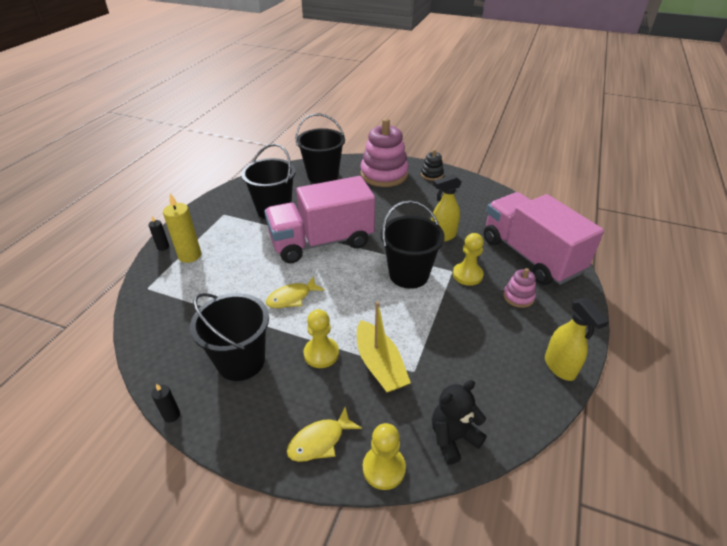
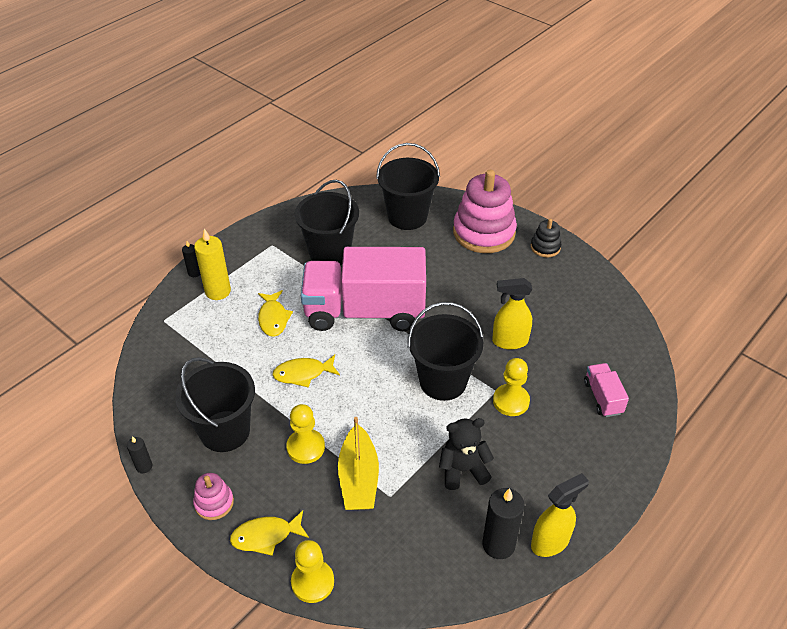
camera: 20 degrees right, 5 degrees up
(247, 264) = (273, 318): none -> yellow fish
(453, 438) = (393, 576): black teddy bear -> black teddy bear (463, 470)
(518, 297) = (555, 446): pink stacking toy -> pink stacking toy (214, 503)
(522, 382) = (498, 544): none -> black candle
(530, 256) = (602, 397): pink truck -> pink truck, size x0.41
(560, 367) = (550, 542): yellow spray bottle -> yellow spray bottle turned 120 degrees counterclockwise

